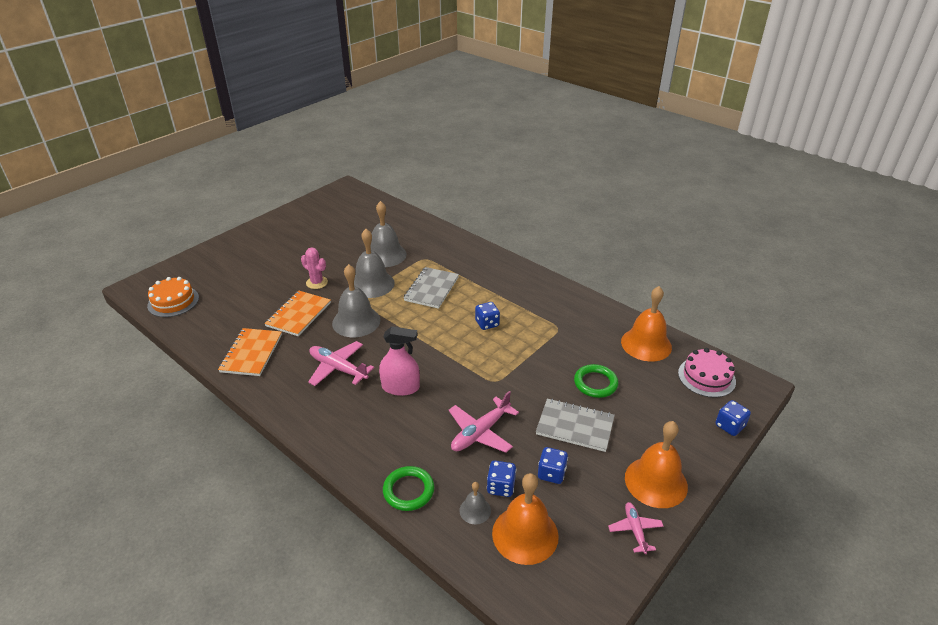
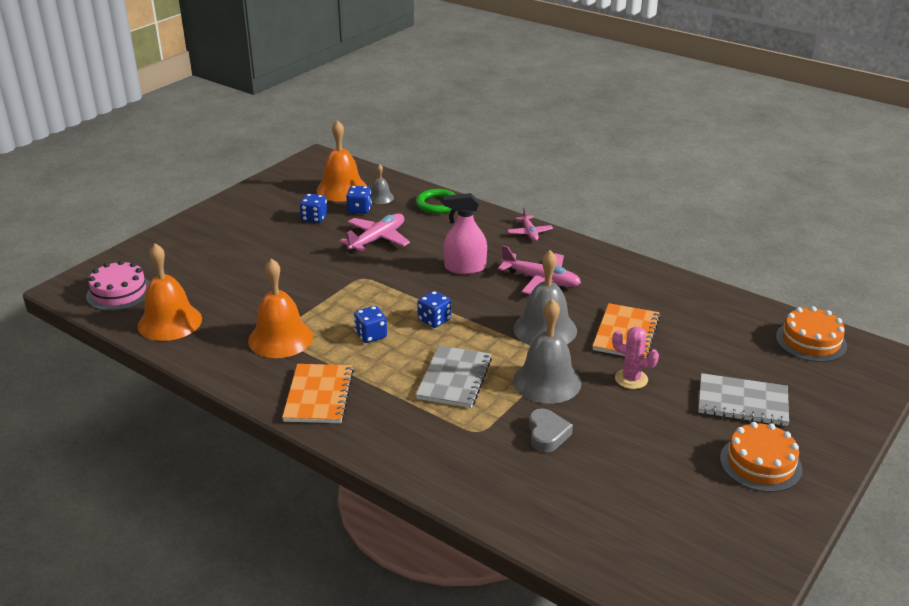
camera: 175 degrees right, 5 degrees down
(251, 353) = (651, 289): orange notebook -> orange notebook (319, 395)
(278, 236) = (760, 463): none -> orange cake
(385, 255) = (547, 434): grey bell -> grey heart
(575, 426) = (284, 247): grey notebook -> grey notebook (742, 402)
(595, 383) = (250, 281): green ring -> none
(635, 530) = (255, 194): pink plane -> pink plane (529, 233)
(656, 482) = (224, 218): orange bell -> orange bell (280, 338)
(729, 426) = (128, 254): blue dice -> blue dice (434, 320)

